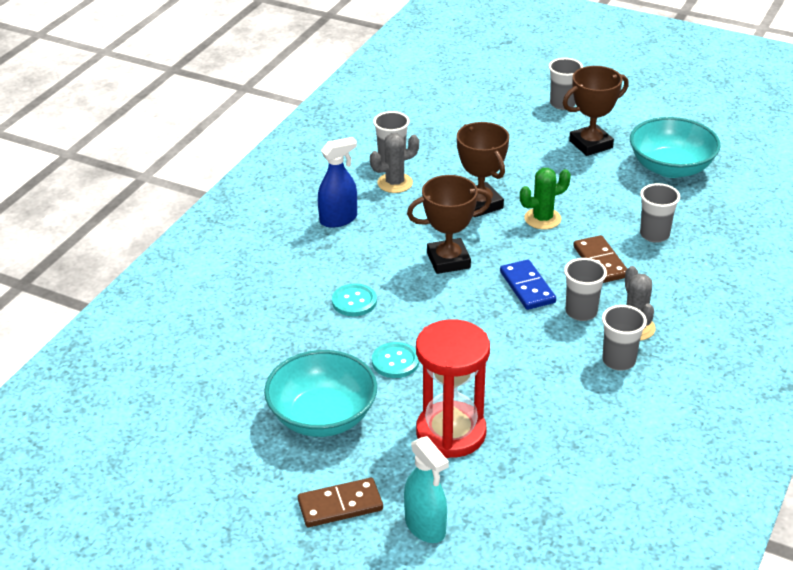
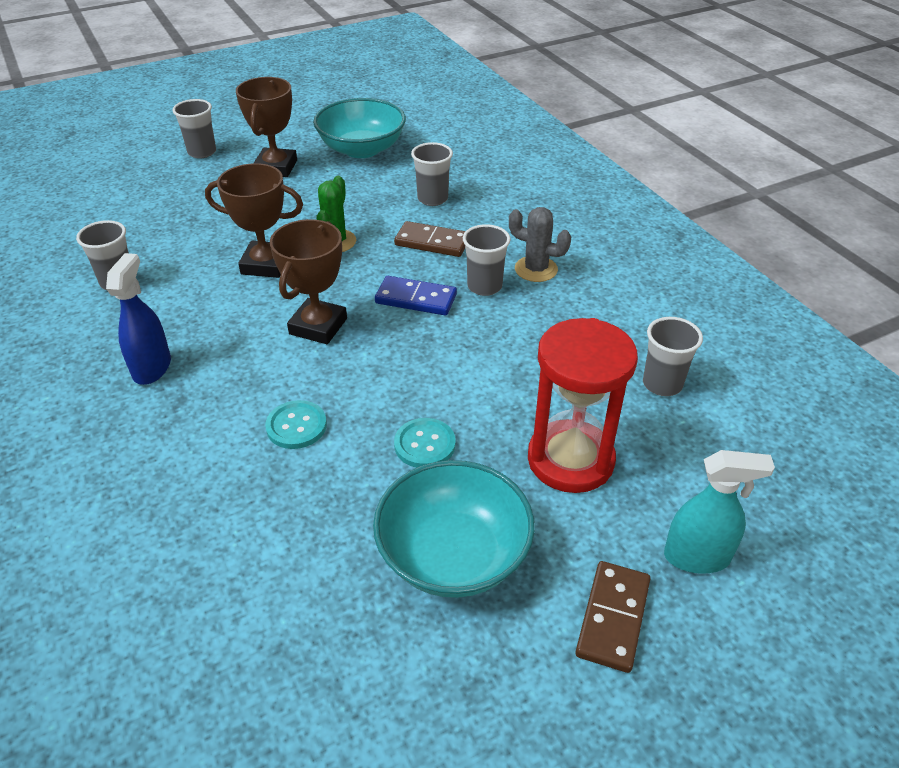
camera: 55 degrees left, 5 degrees up
(395, 183) = (156, 299): grey cactus -> none
(618, 361) = (569, 300): grey cup -> grey cup (662, 384)

